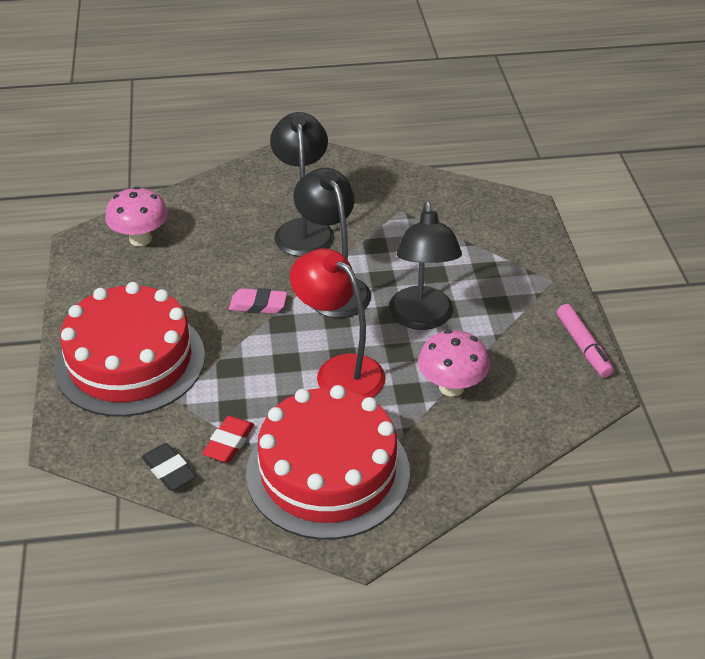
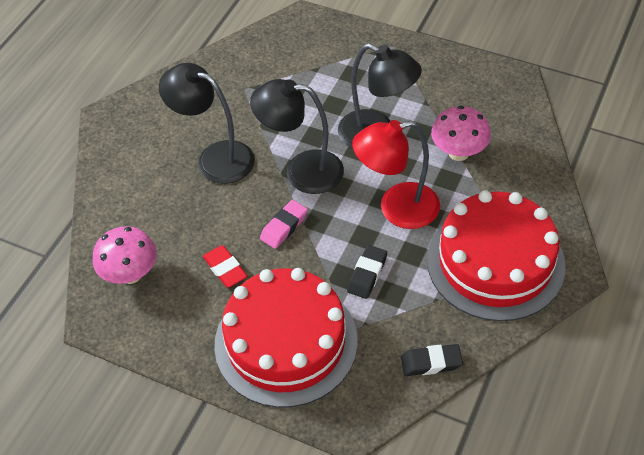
camera: 55 degrees left, 10 degrees up
(229, 443) = (426, 311): red eraser -> red eraser (225, 269)
(243, 383) = (367, 274): none -> black eraser
(583, 346) = (469, 64): pink marker -> none

